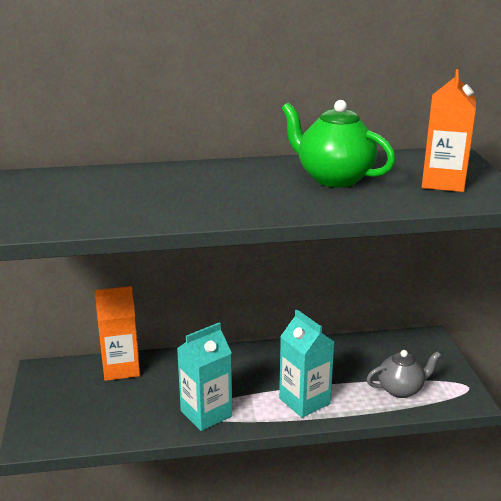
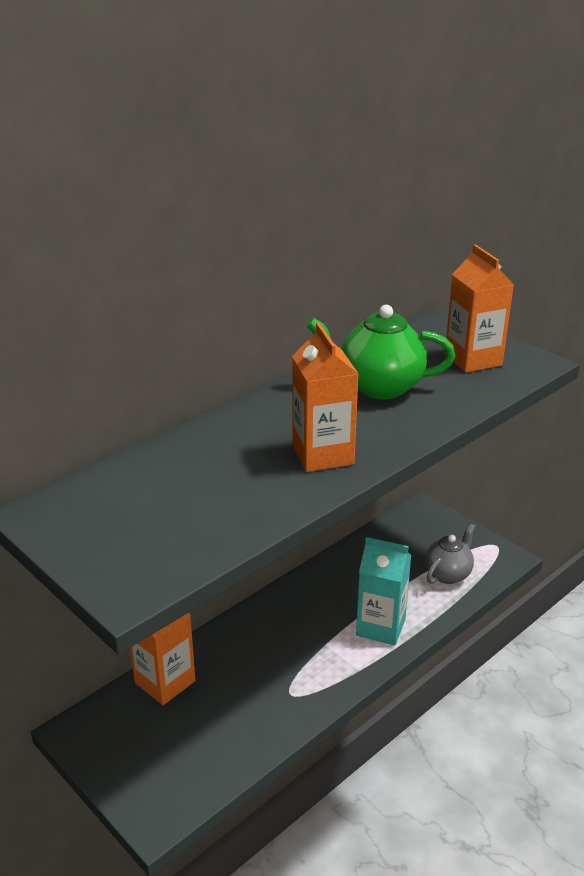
camera: 35 degrees left, 5 degrees up
(206, 413) = (306, 687): turquoise carton -> none
(226, 202) = (323, 455): none -> orange carton

